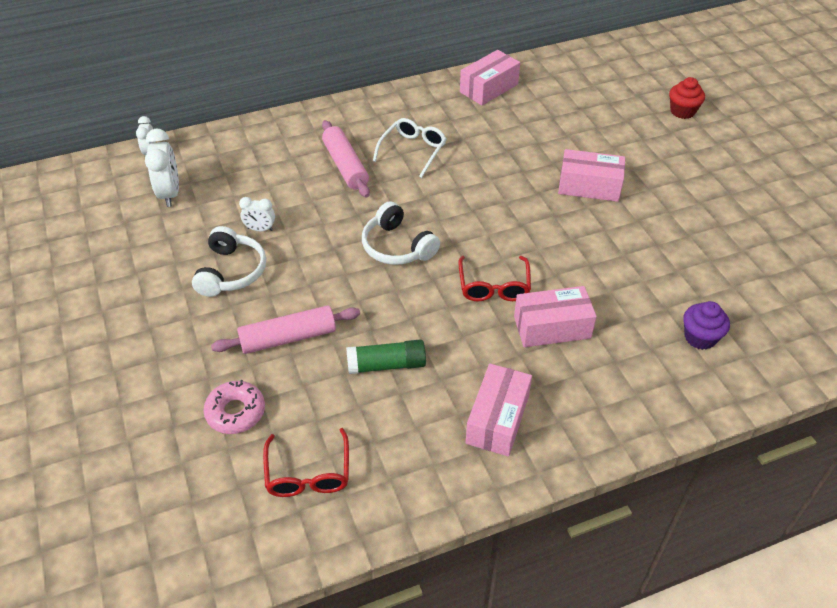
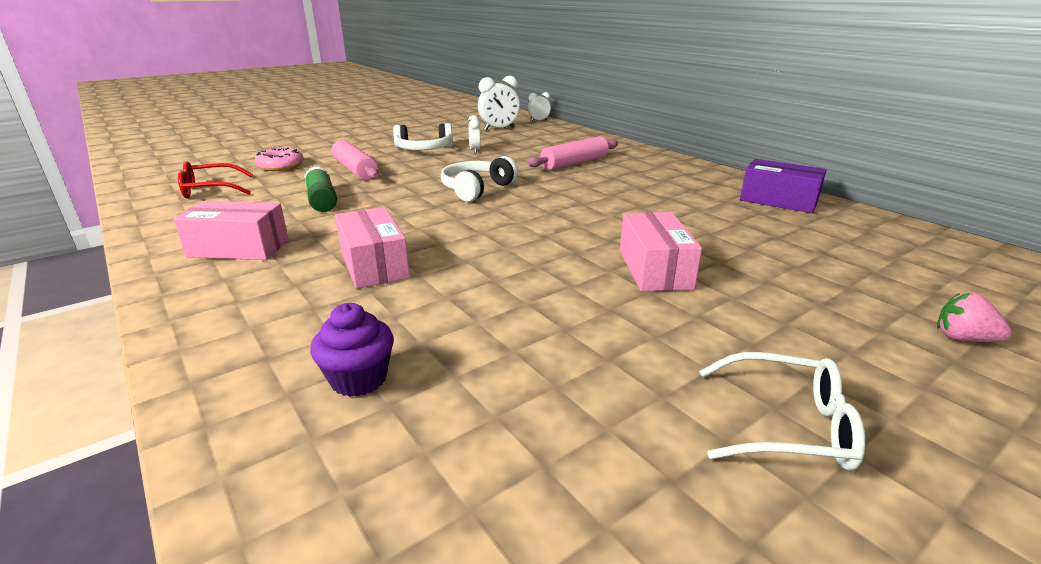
camera: 75 degrees right, 20 degrees down
(413, 151) = (622, 181): white glasses -> white glasses (786, 425)
(489, 88) = (778, 201): pink box -> purple box
(494, 286) = (435, 231): red glasses -> none
(682, 111) = (963, 338): red cupcake -> pink strawberry

